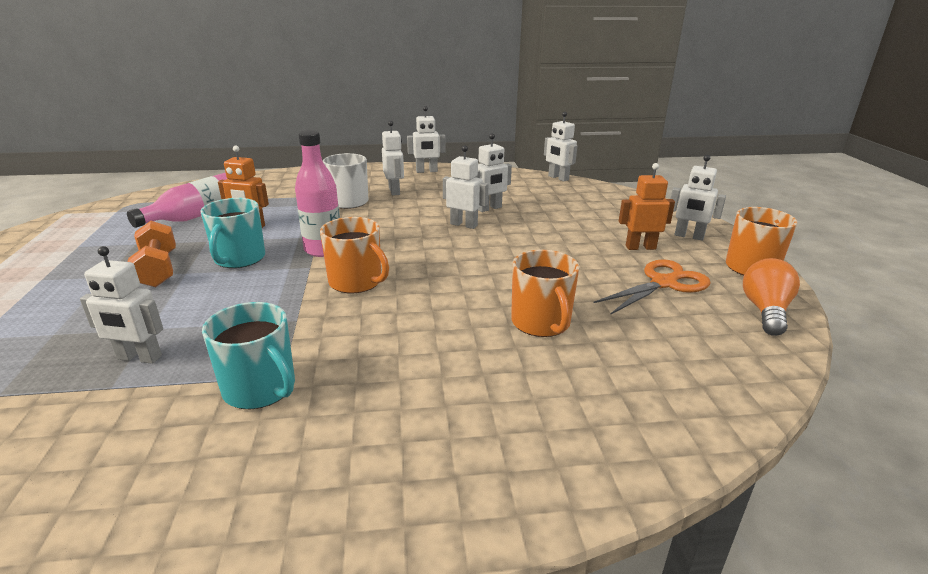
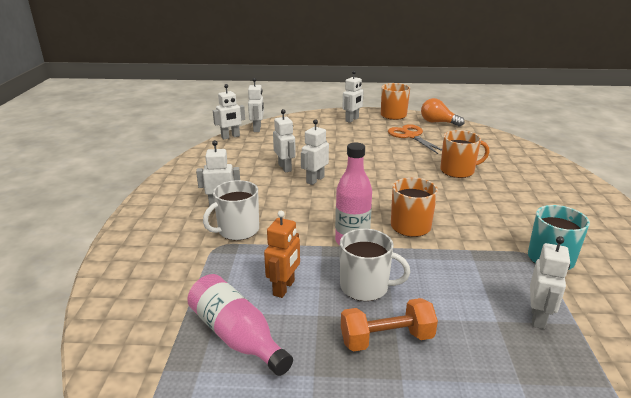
camera: 80 degrees left, 0 degrees up
(239, 259) = (365, 287): turquoise mug -> white mug
(426, 171) = (172, 186): white robot -> white robot (257, 129)
(640, 247) = (365, 133): orange robot -> none

